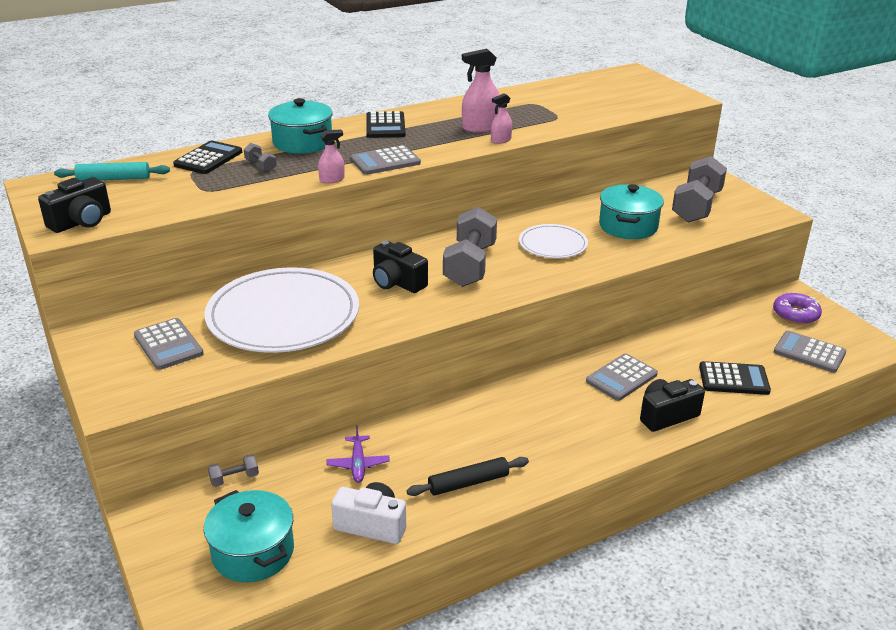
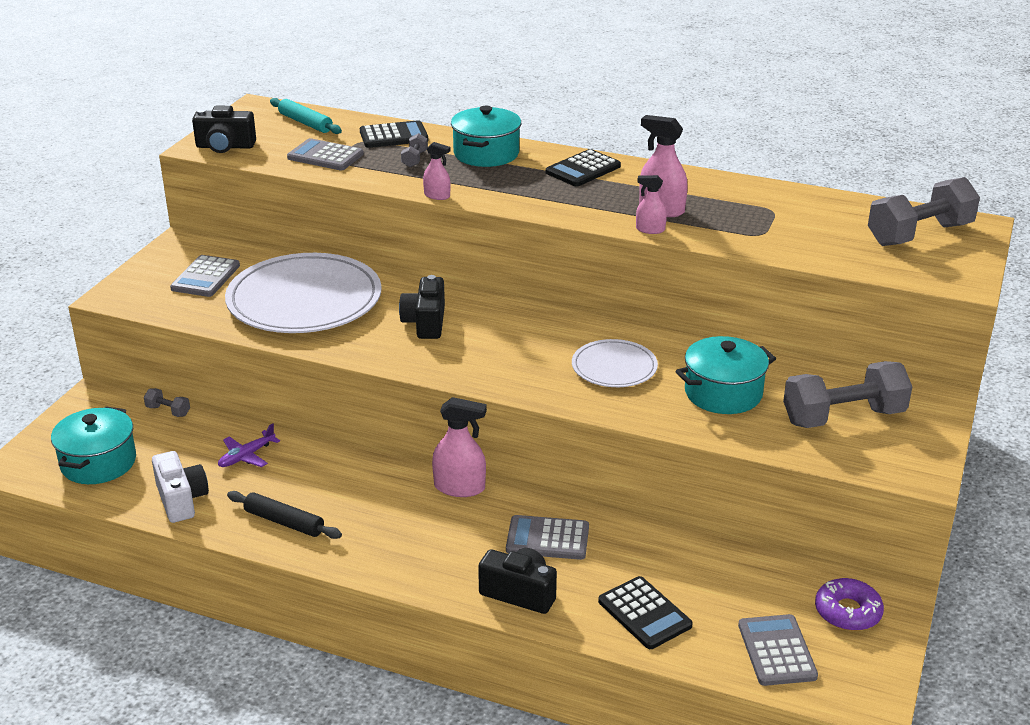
camera: 50 degrees right, 0 degrees up
(385, 161) = (509, 201): grey calculator -> grey calculator (325, 156)
(470, 265) = (507, 343): grey dumbbell -> grey dumbbell (919, 235)
(524, 385) = (459, 487): none -> pink spray bottle

